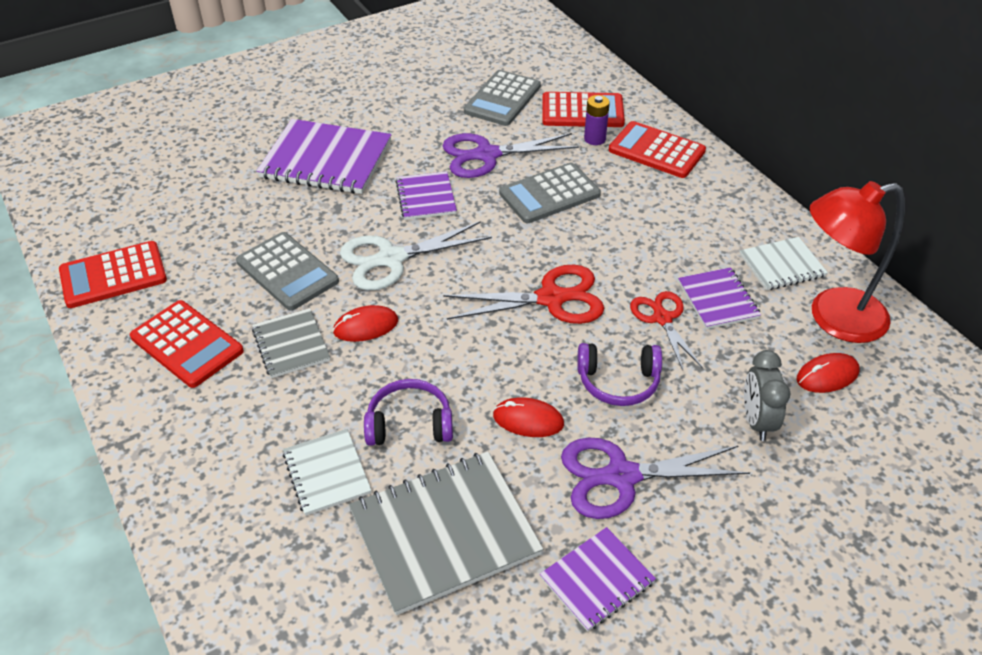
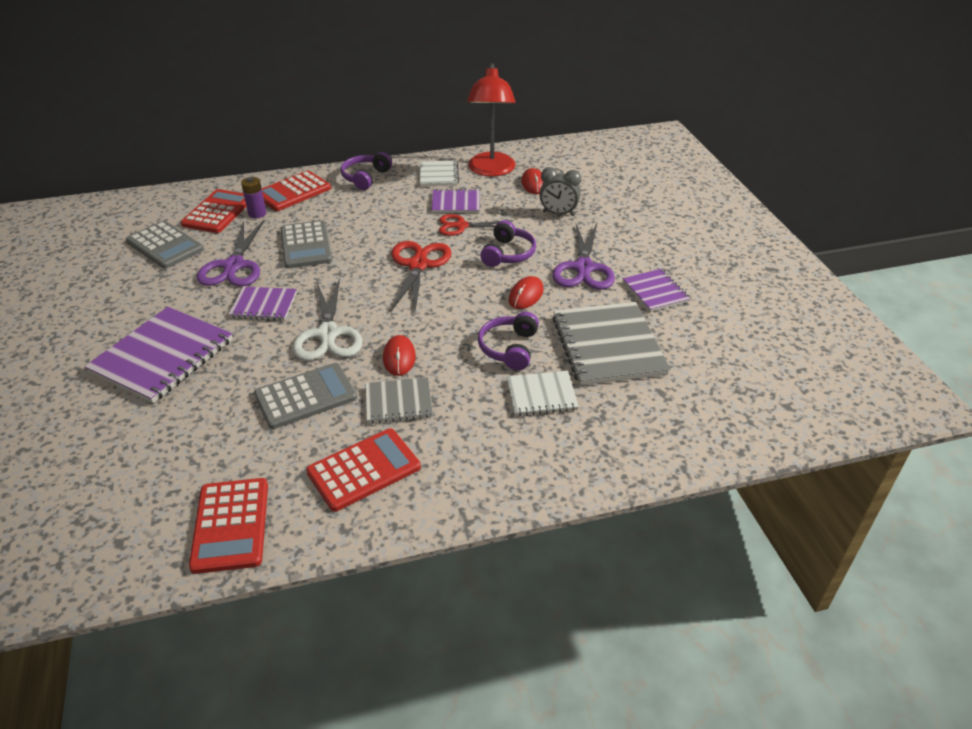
camera: 75 degrees left, 5 degrees down
(729, 199) = (365, 177): none -> purple headphones

